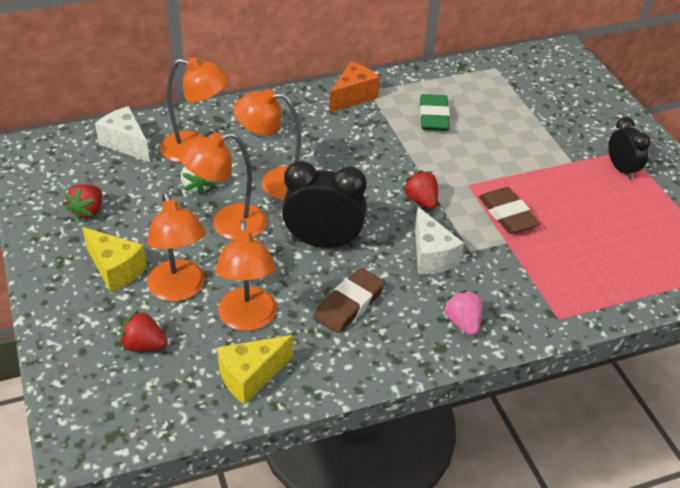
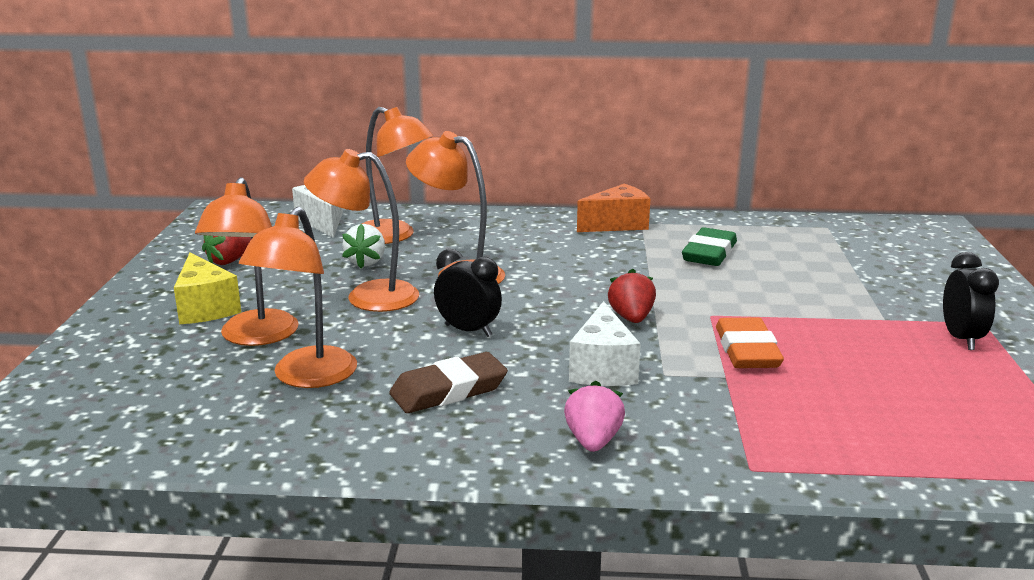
camera: 25 degrees right, 20 degrees down
(144, 345) = (163, 374): red strawberry -> none
(251, 377) = (255, 429): yellow cheese -> none
(323, 242) = (468, 330): black clock -> black clock, size x0.61
(507, 214) = (747, 350): brown eraser -> orange eraser

